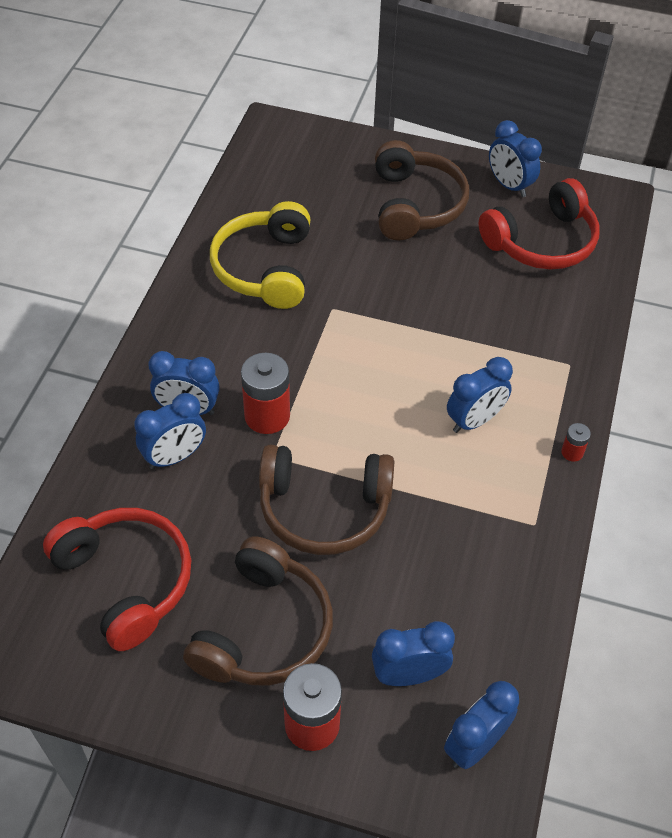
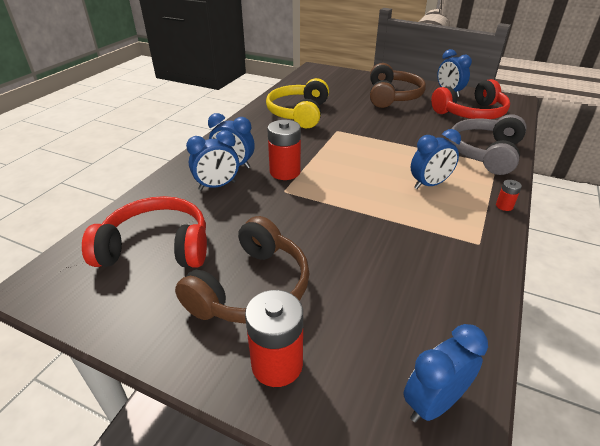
camera: 10 degrees right, 15 degrees down
(126, 581) = (156, 247): red headphones -> red headphones turned 60 degrees counterclockwise
(324, 508) = (315, 220): brown headphones -> none
(409, 675) = (371, 335): blue clock -> none
(556, 342) = (485, 153): none -> grey headphones

